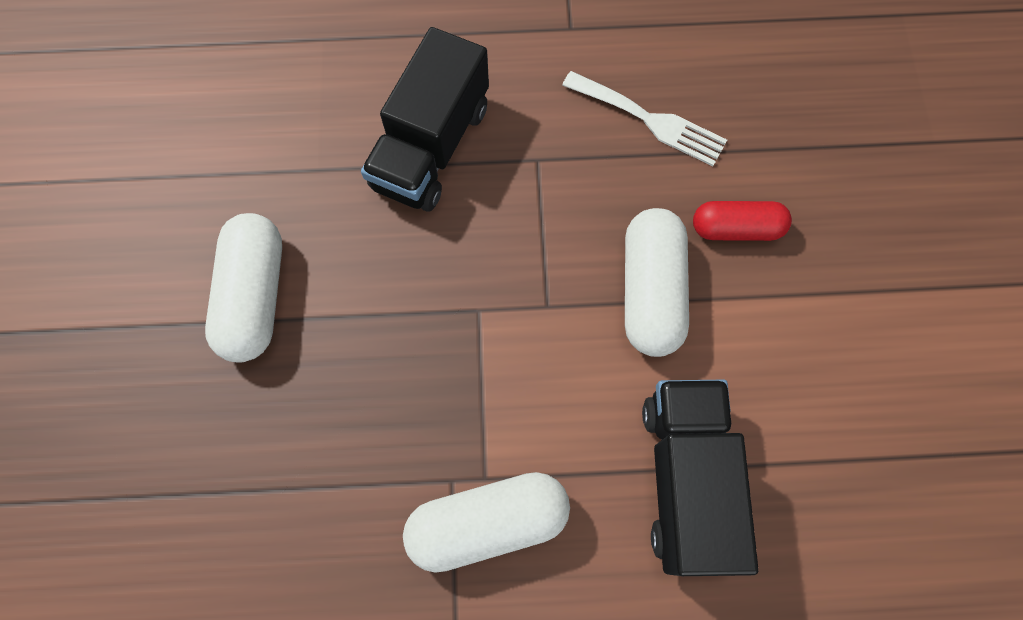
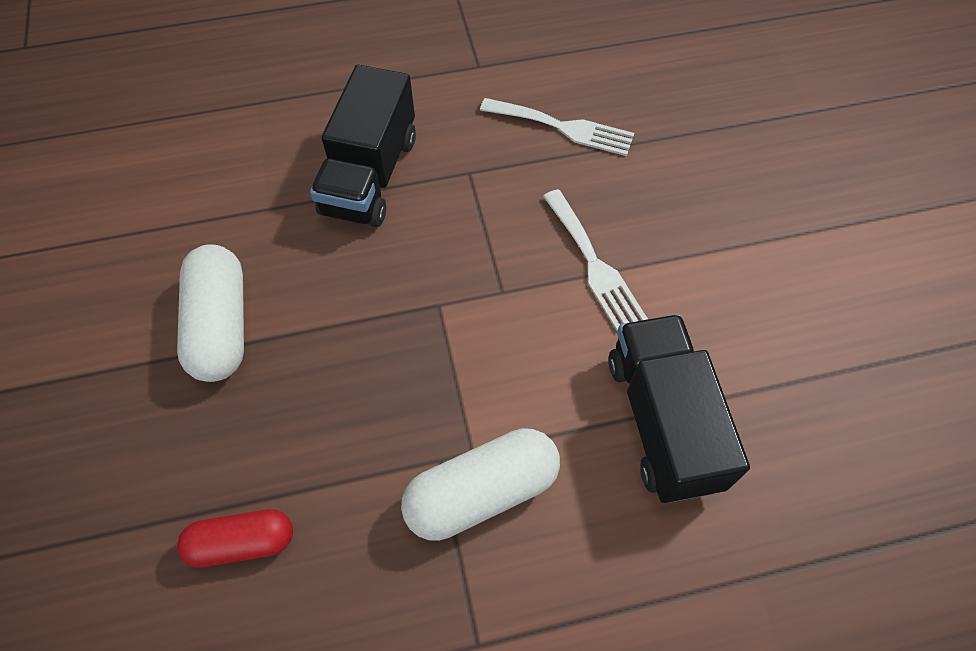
camera: 10 degrees left, 10 degrees down
(651, 291) = (594, 264): white capsule -> white fork
(736, 228) = (658, 202): red capsule -> red capsule (242, 542)

